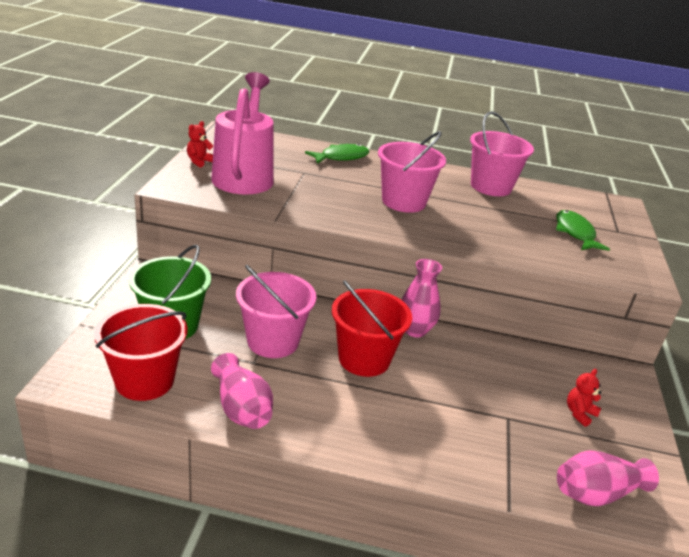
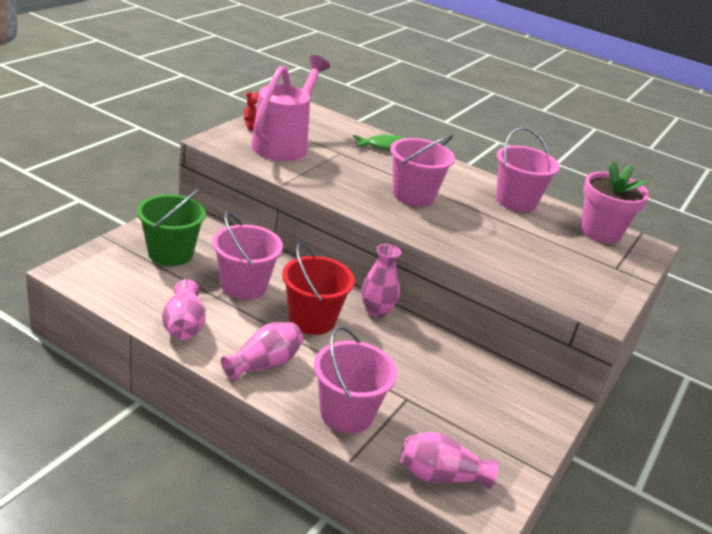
camera: 20 degrees right, 0 degrees up
(144, 380) = (123, 286): red bucket -> none
(353, 426) = (264, 364): none -> pink vase
(468, 455) = (346, 413): none -> pink bucket
(575, 233) = (566, 258): green fish -> none
(577, 200) = (600, 232): none -> pink flower pot
(579, 413) = (479, 415): red teddy bear -> none

